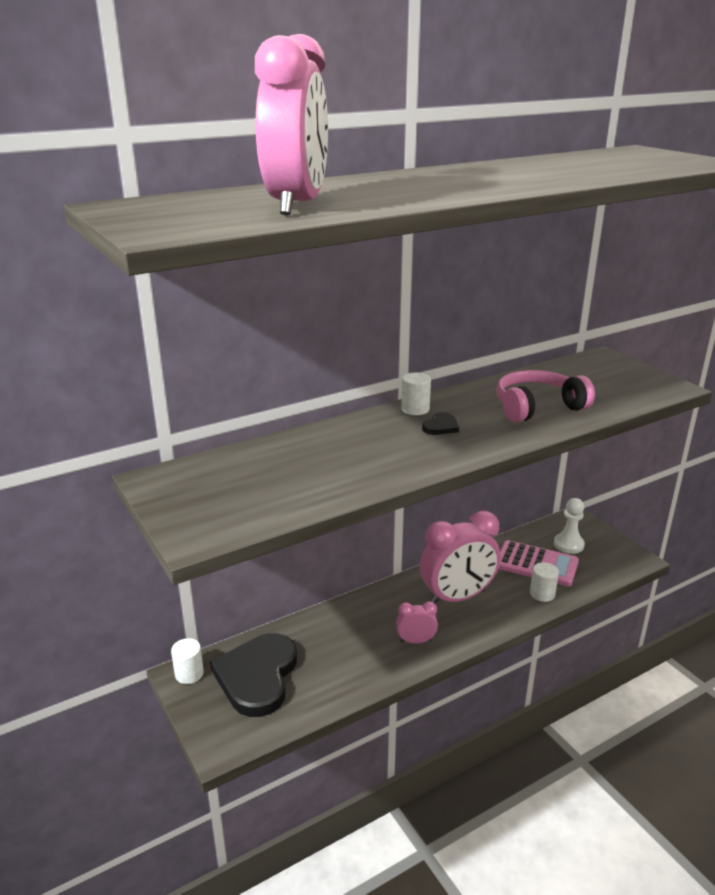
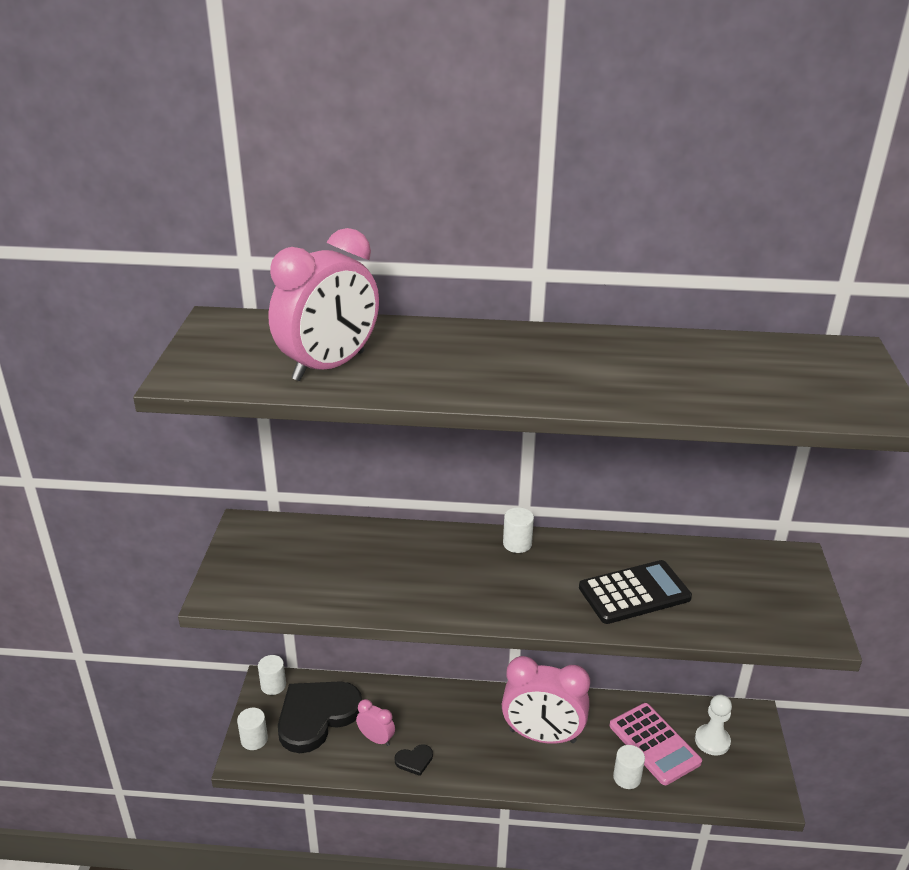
camera: 35 degrees right, 5 degrees up
(214, 726) = (254, 739): none -> white cylinder
(416, 641) = (464, 757): pink clock -> pink clock (376, 739)
(441, 426) = (515, 574): black heart -> black heart (414, 760)
(537, 407) = (634, 593): pink headphones -> black calculator

